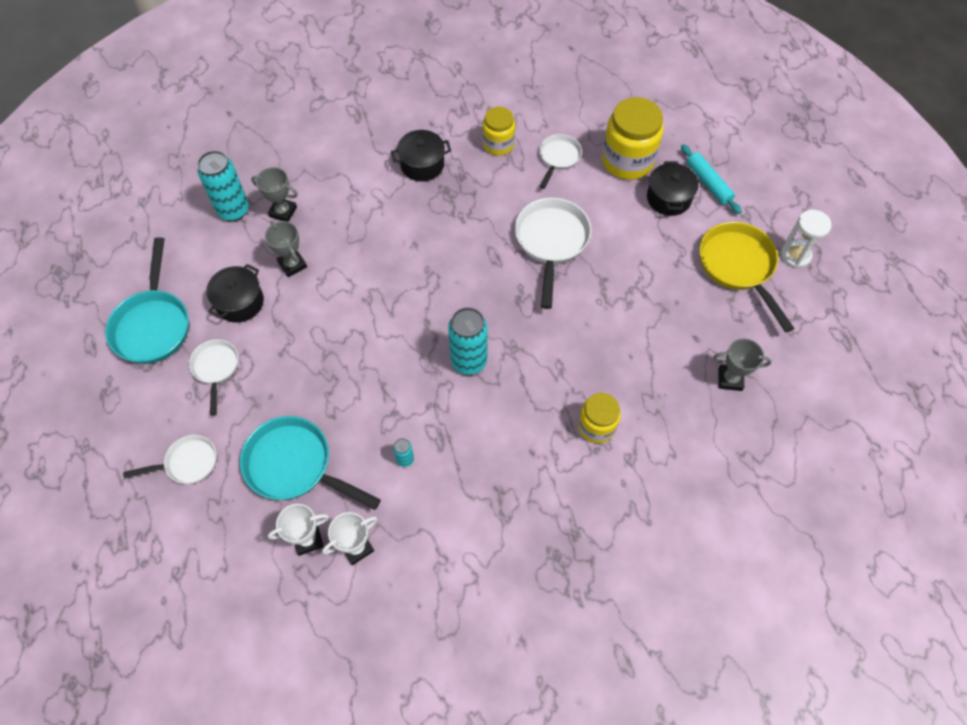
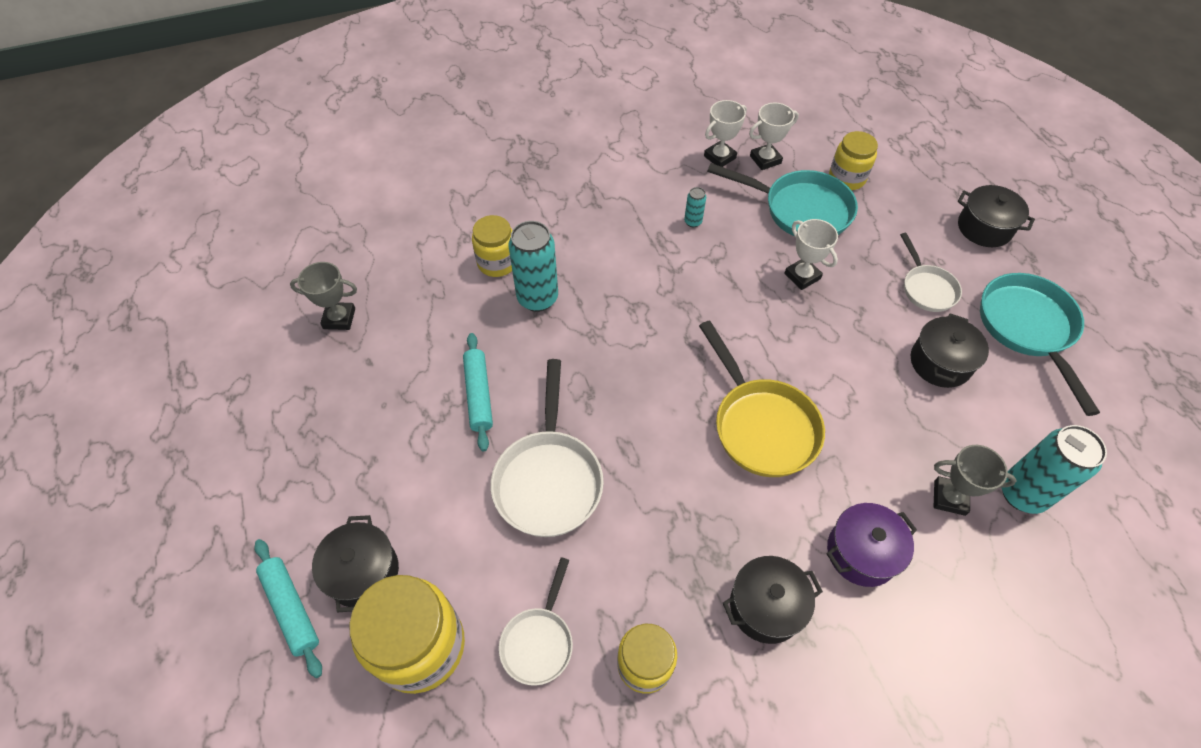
camera: 175 degrees right, 5 degrees down
(127, 429) = (984, 228): none -> black pot
(187, 463) = (906, 205): white pan -> none
(231, 504) = (847, 178): none -> yellow jar
(292, 265) = (898, 417): grey trophy -> none
(320, 389) = (802, 276): none -> white trophy
(354, 186) = (861, 552): none -> purple pot
(469, 361) = (642, 316): turquoise can -> turquoise can (537, 298)
(604, 304) = (478, 395): none -> turquoise rolling pin
(738, 267) = (286, 461): yellow pan -> yellow pan (761, 425)
(795, 255) = (198, 486): white hourglass -> none

